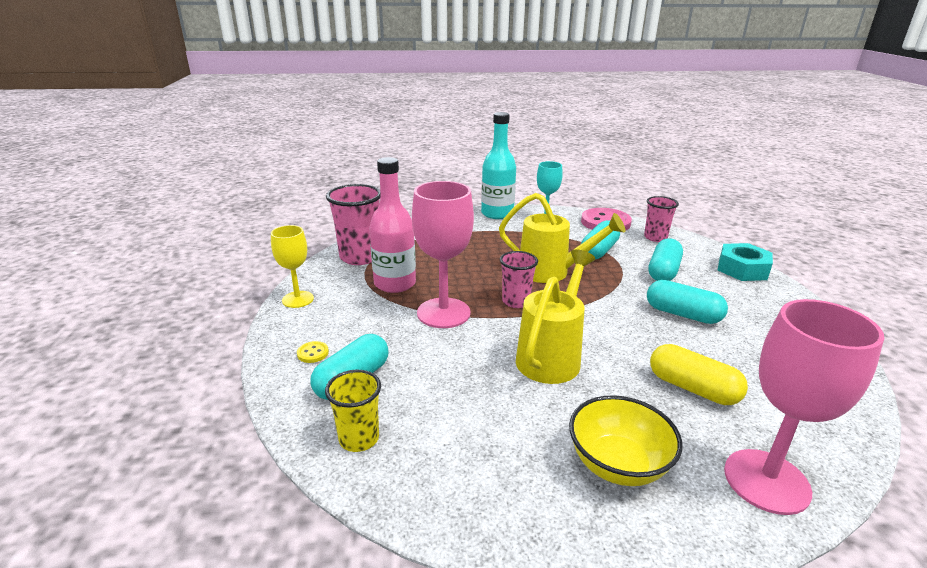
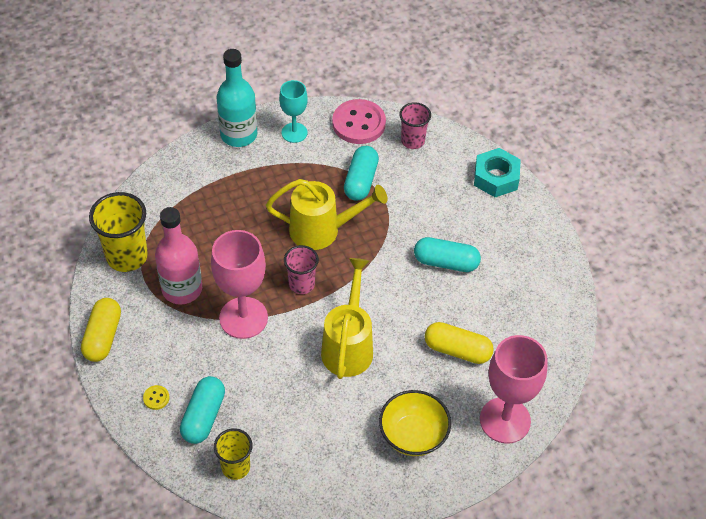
camera: 20 degrees left, 25 degrees up
(298, 299) = (103, 337): yellow goblet -> yellow capsule
(359, 257) = (127, 256): pink cup -> yellow cup
(663, 271) = (425, 201): turquoise capsule -> none

